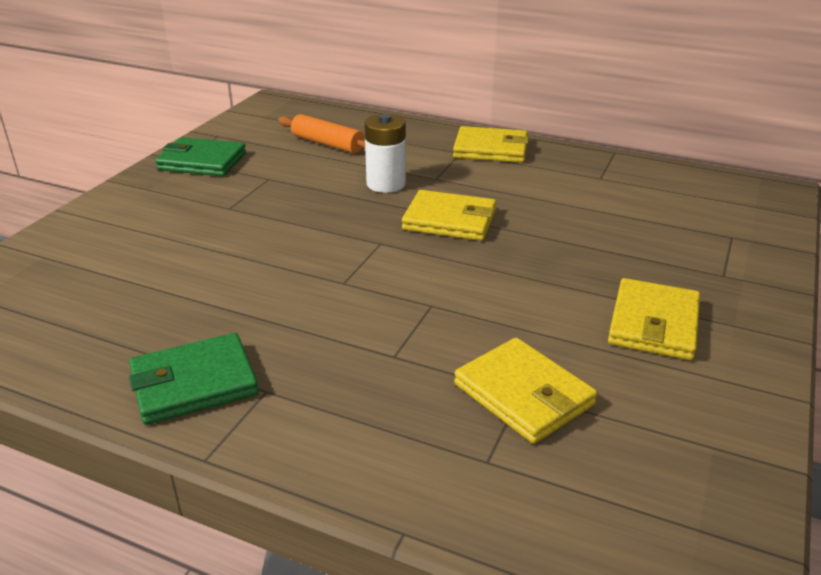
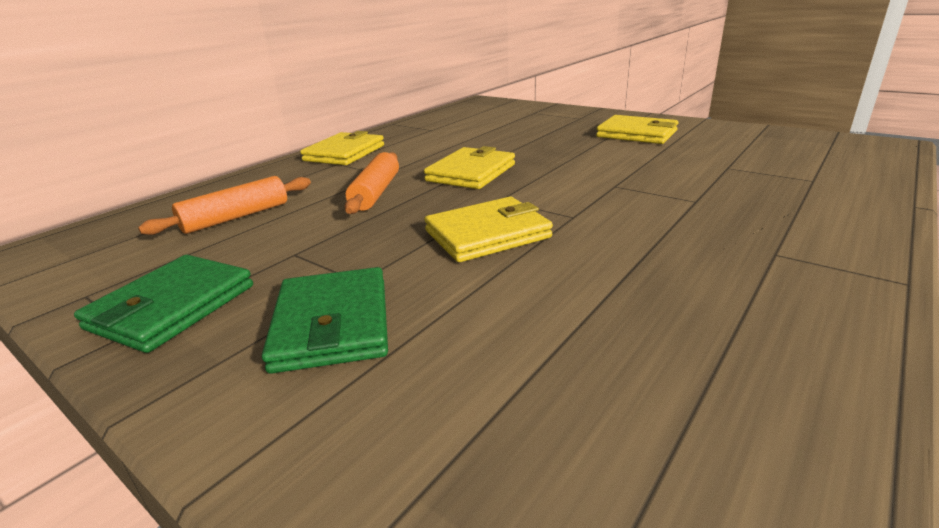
camera: 75 degrees left, 5 degrees down
(194, 383) = (785, 293): green wallet -> green wallet (332, 324)
(386, 184) = (376, 192): white battery -> orange rolling pin
(523, 394) = (730, 166): yellow wallet -> yellow wallet (487, 234)

